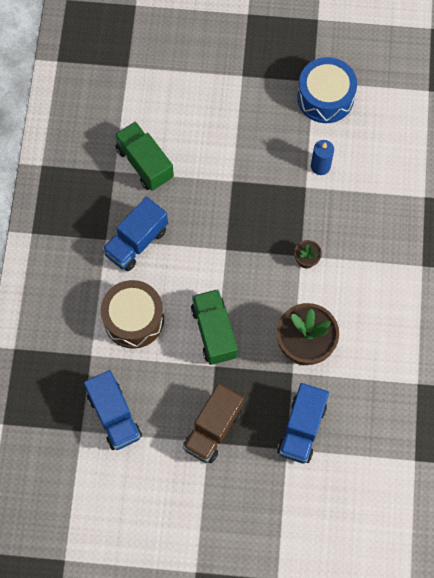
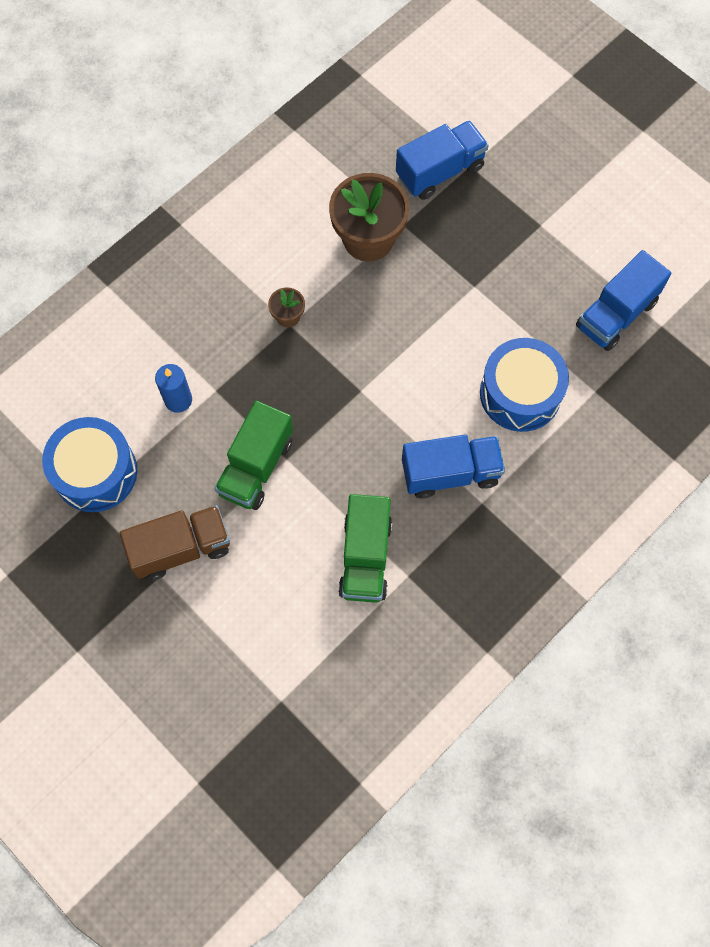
camera: 140 degrees left, 0 degrees up
(114, 416) = (616, 314): blue truck -> blue truck turned 150 degrees counterclockwise
(133, 319) = (520, 393): brown drum -> blue drum
(213, 429) = (526, 232): brown truck -> brown truck (181, 548)
(214, 332) = (447, 318): green truck -> green truck (256, 467)

